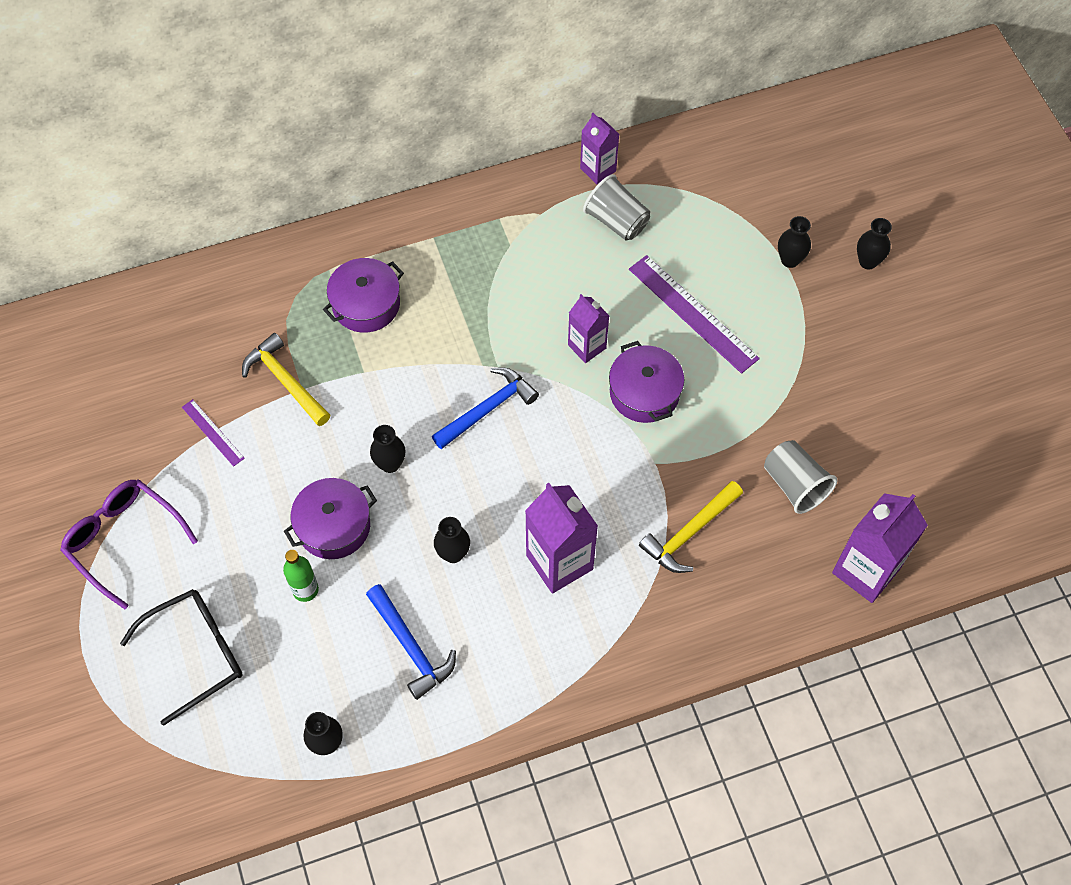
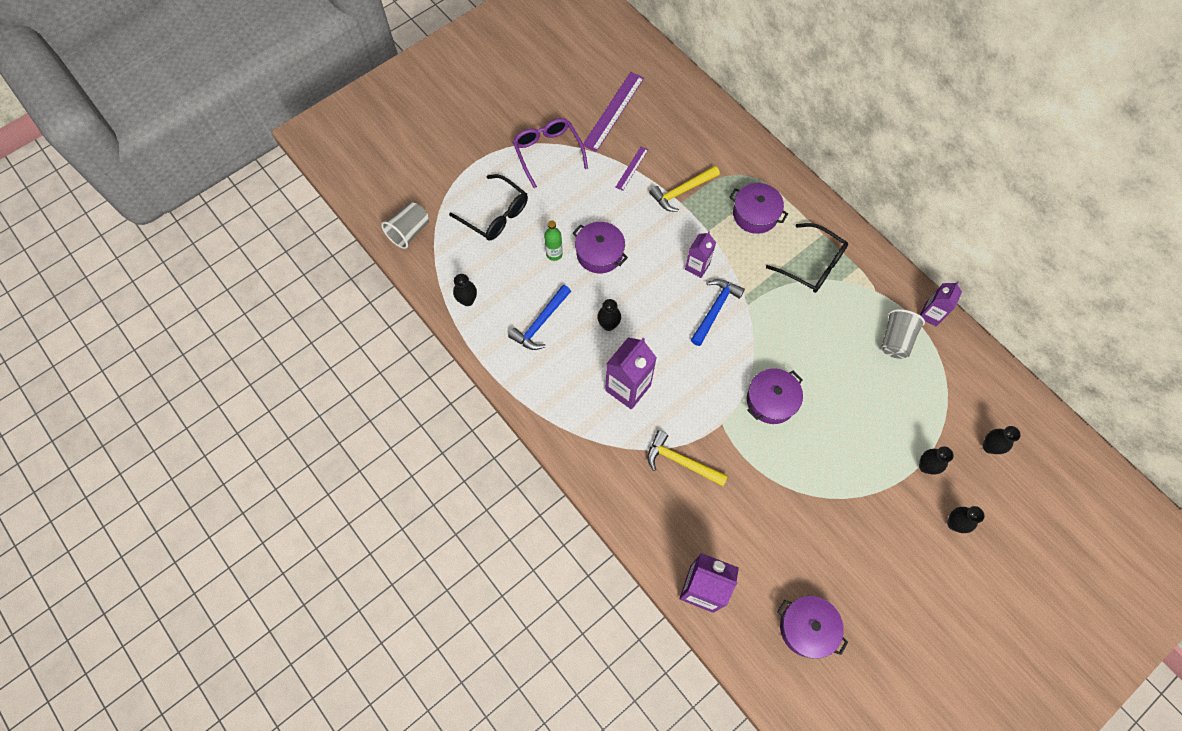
camera: 70 degrees right, 5 degrees up
(124, 540) = (548, 152): purple glasses -> purple glasses turned 45 degrees counterclockwise
(285, 381) = (682, 191): yellow hammer -> yellow hammer turned 150 degrees counterclockwise
(390, 464) = (652, 268): black vase -> black vase (989, 447)
(473, 268) = (812, 265): none -> black glasses
(488, 409) = (715, 309): blue hammer -> blue hammer turned 90 degrees counterclockwise
(587, 346) = (788, 353): purple carton -> purple carton (697, 266)
(693, 313) = (847, 413): purple ruler -> purple ruler (613, 111)
(794, 485) = (746, 521): grey cup -> grey cup (409, 232)
(947, 469) = (807, 628): none -> purple pot

